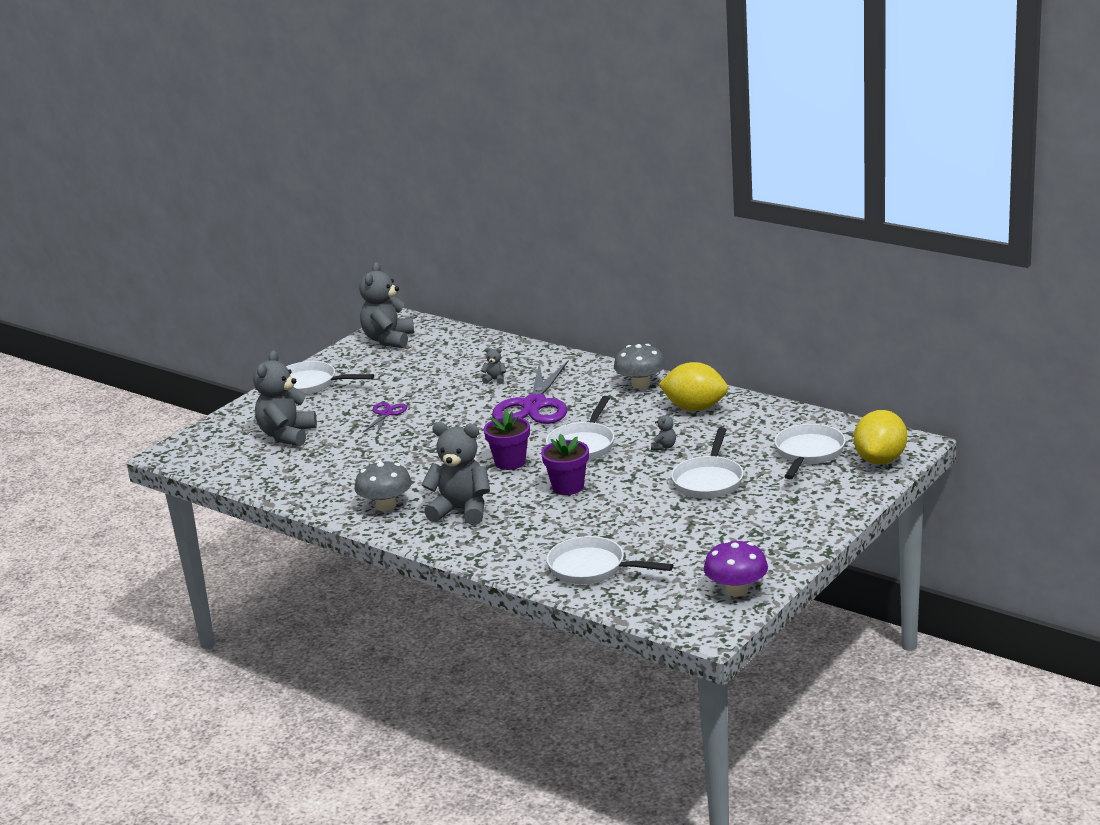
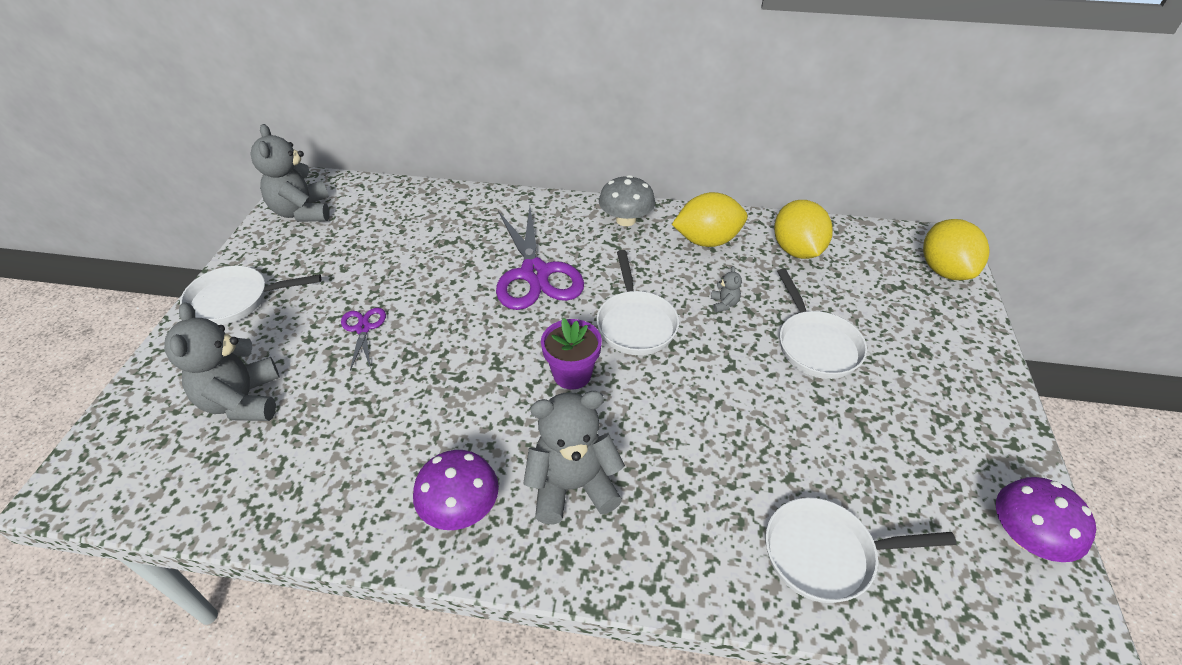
camera: 30 degrees left, 20 degrees up
(386, 505) = (461, 508): grey mushroom -> purple mushroom
(495, 380) = (464, 245): grey teddy bear -> none
(568, 487) = (672, 399): purple flower pot -> none
(765, 426) = (796, 250): none -> yellow lemon
(808, 453) = (872, 278): white pan -> none

